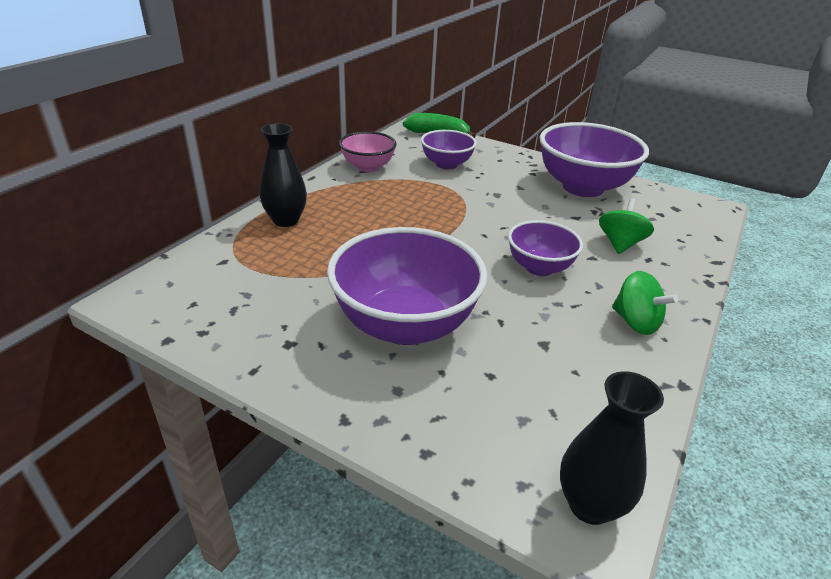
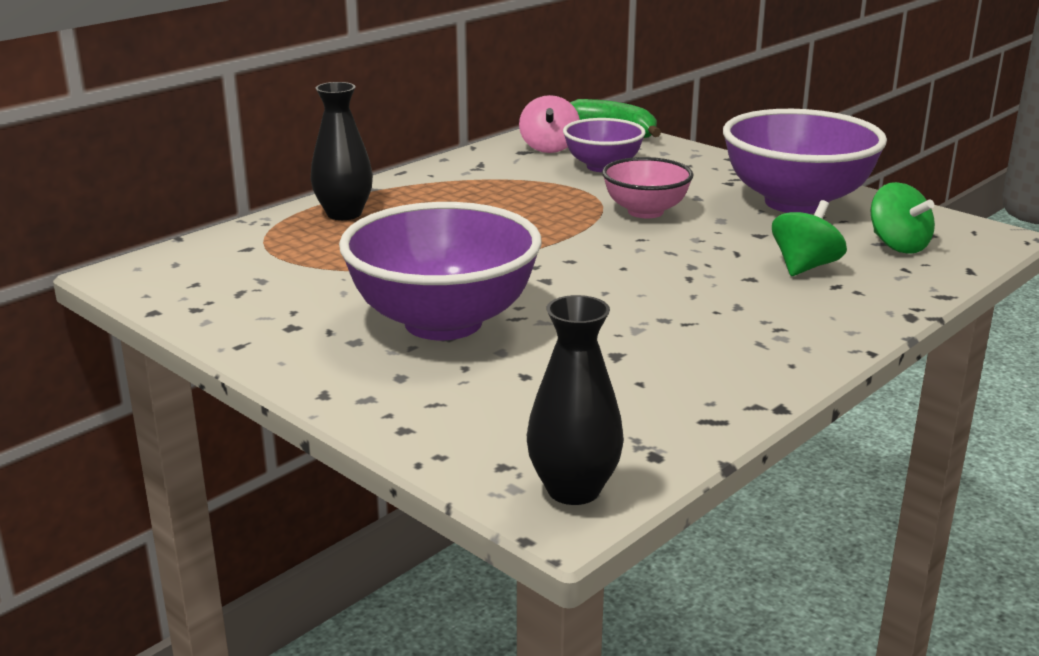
camera: 15 degrees right, 10 degrees down
(368, 167) = (485, 164): pink bowl -> pink bowl (645, 211)
(403, 150) = (549, 147): none -> pink spinning top
(539, 267) = (663, 283): purple bowl -> none
(635, 322) = (762, 346): green spinning top -> green spinning top (898, 245)

